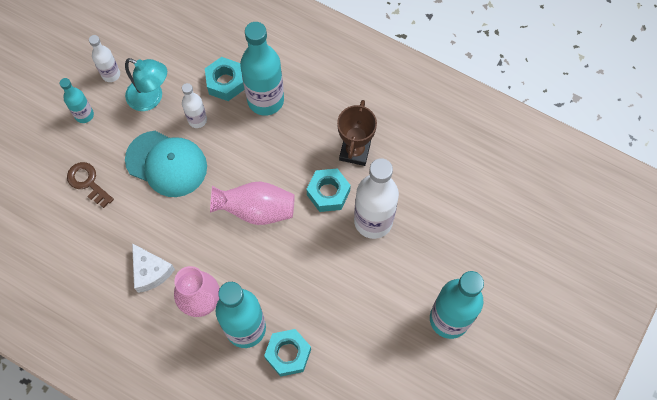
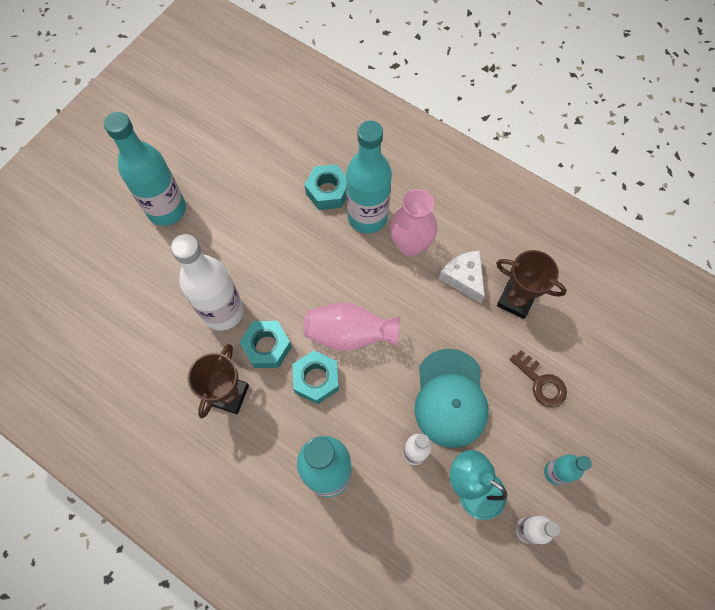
camera: 175 degrees left, 0 degrees up
(103, 254) = (515, 300): none -> brown trophy
(166, 164) = (450, 398): turquoise cap -> turquoise cap turned 120 degrees counterclockwise
(225, 82) = (378, 504): turquoise nut -> turquoise nut (316, 379)

